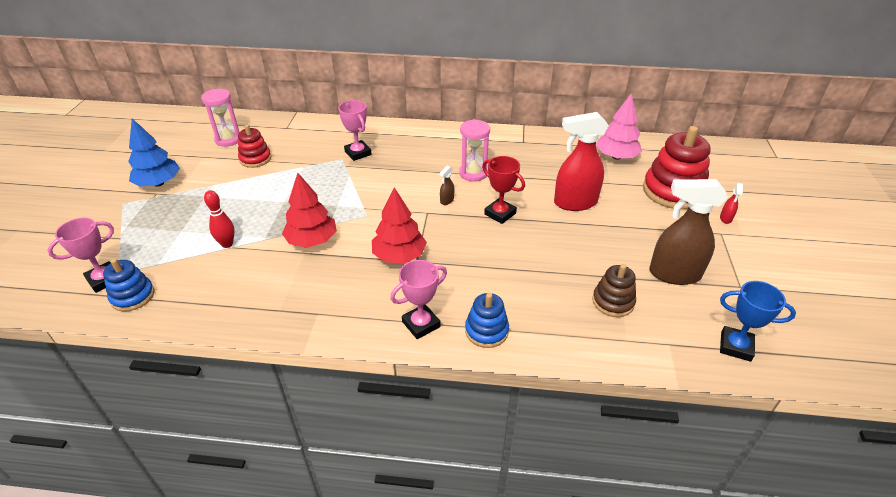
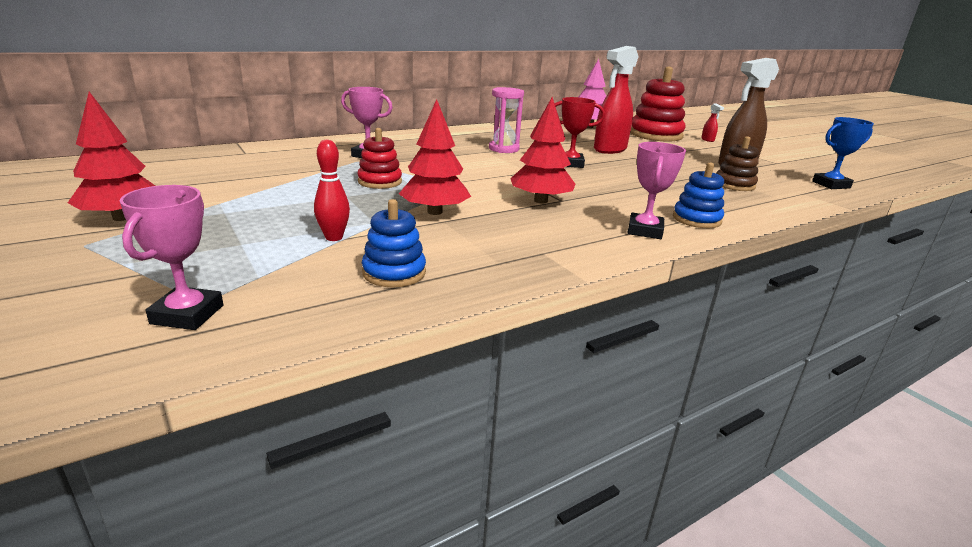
camera: 40 degrees left, 15 degrees down
(133, 296) = (273, 313): blue stacking toy -> blue stacking toy (394, 273)
(158, 183) = (122, 217): blue tree -> red tree
(228, 139) = (175, 170): pink hourglass -> none
(255, 159) = (245, 177): red stacking toy -> red stacking toy (380, 182)
(447, 200) = (513, 165): brown spray bottle -> none

